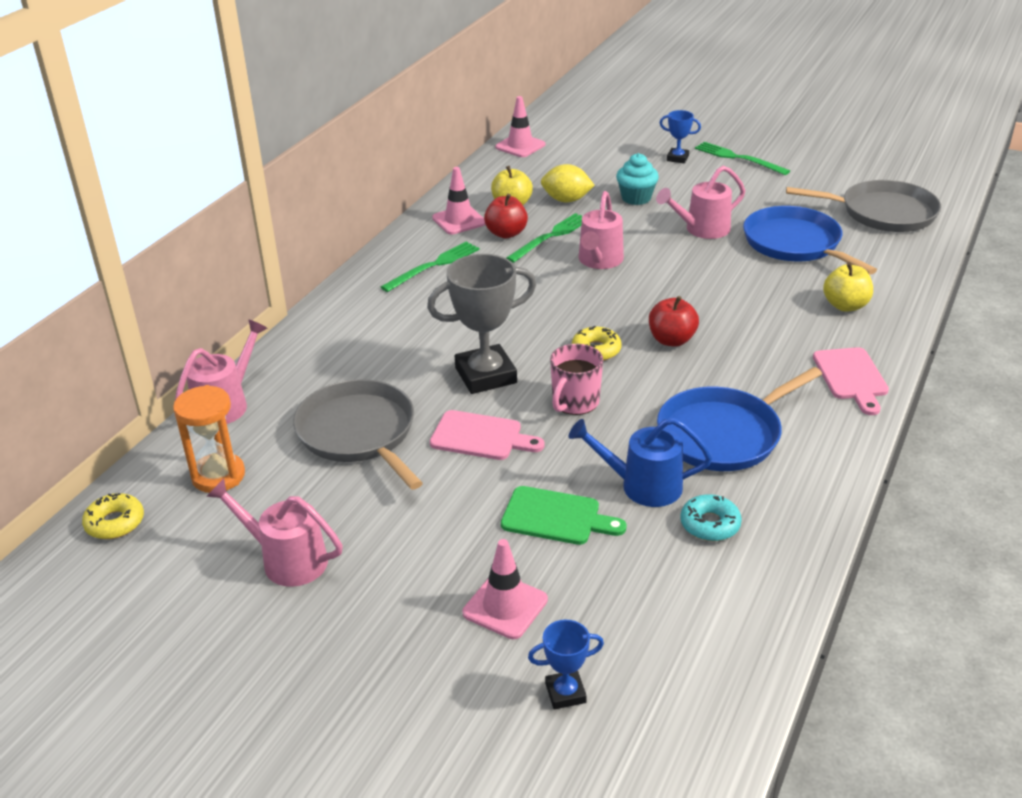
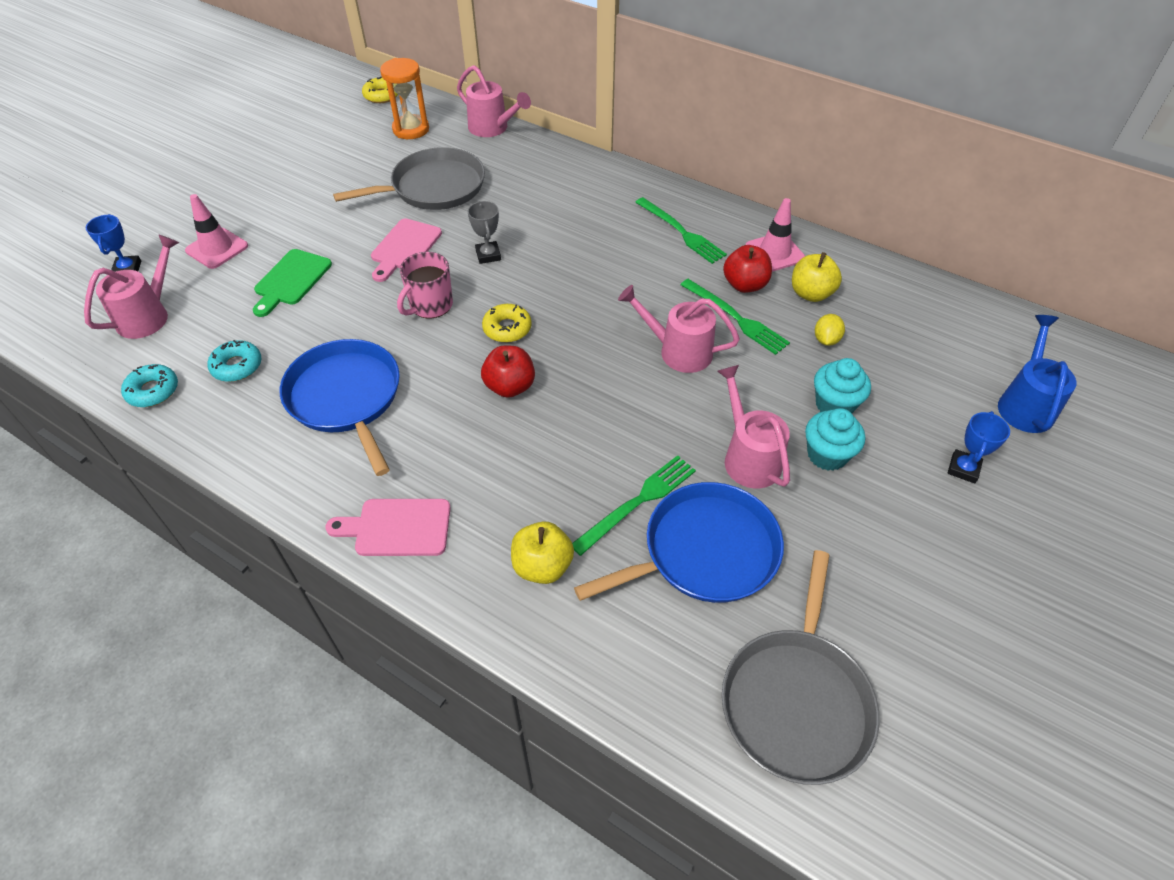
camera: 95 degrees right, 15 degrees up
(286, 560) = (313, 159): pink watering can -> pink watering can (149, 315)
(485, 375) = (488, 255): grey trophy -> grey trophy, size x0.50
(520, 146) = (974, 312): pink traffic cone -> none
(566, 200) = (826, 340): yellow lemon -> yellow lemon, size x0.63
(575, 402) = (430, 305): pink mug -> pink mug turned 90 degrees counterclockwise
(641, 486) = (303, 332): blue watering can -> blue watering can (1025, 403)
(686, 201) = (827, 455): none -> turquoise cupcake
(738, 158) = (975, 545): green fork -> green fork (638, 502)
(772, 584) = (153, 391): none -> turquoise donut

